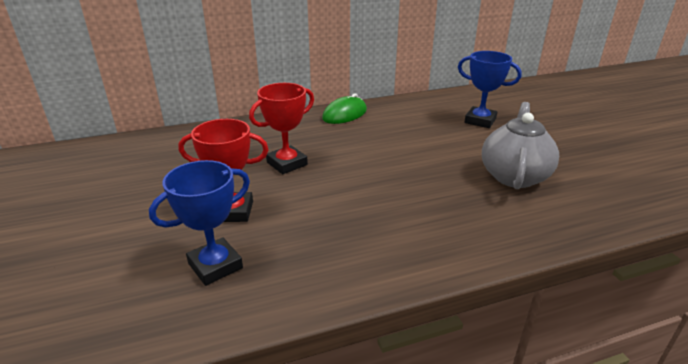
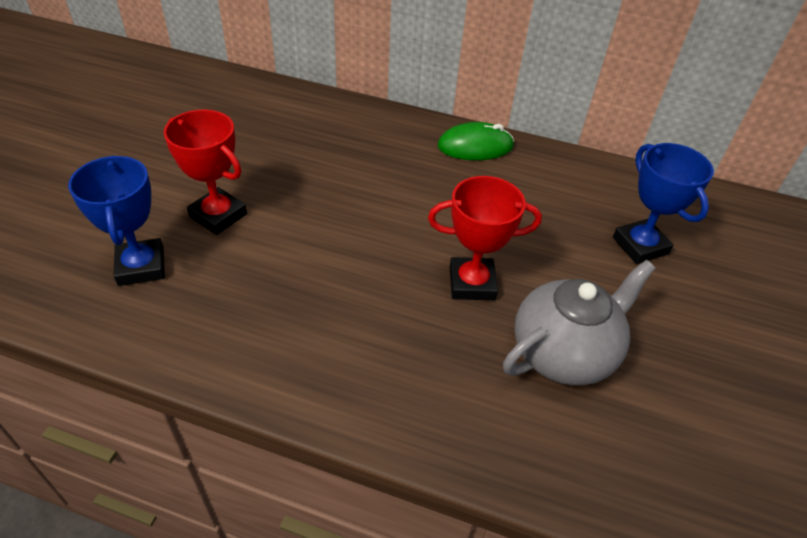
camera: 35 degrees right, 15 degrees up
(215, 265) = (141, 266): blue trophy -> blue trophy turned 75 degrees clockwise
(287, 164) = (330, 184): red trophy -> red trophy (472, 283)

